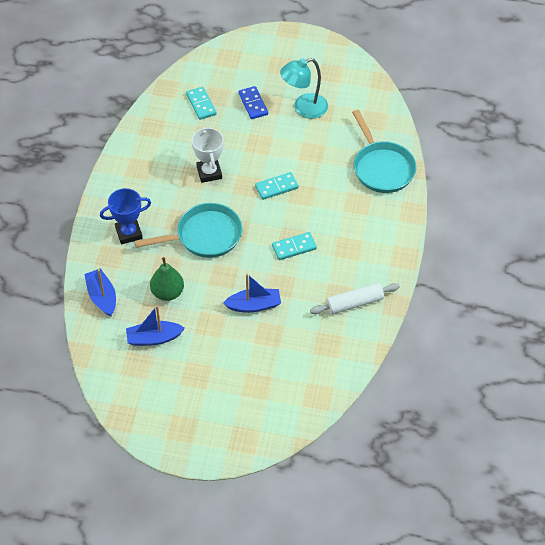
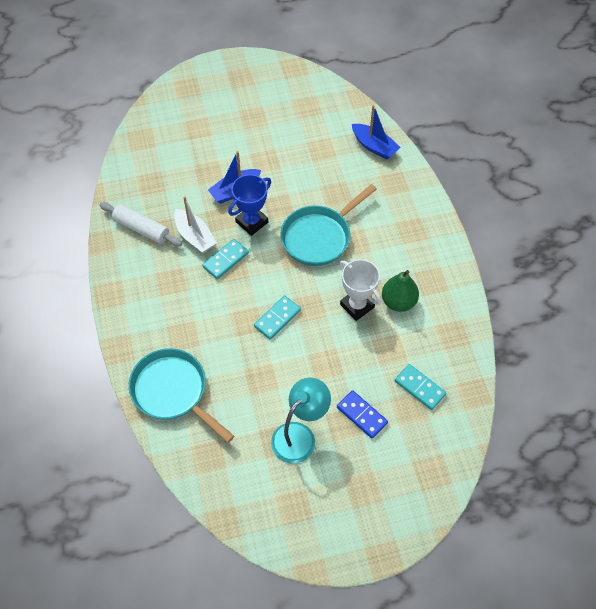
camera: 155 degrees right, 5 degrees up
(129, 233) = (392, 210): blue trophy -> blue trophy (252, 222)
(154, 338) = (306, 131): blue boat -> none
(167, 292) = (319, 172): green pear -> green pear (398, 302)
(310, 278) = (195, 236): none -> white boat
(354, 303) = (141, 228): white rolling pin -> white rolling pin turned 75 degrees clockwise

